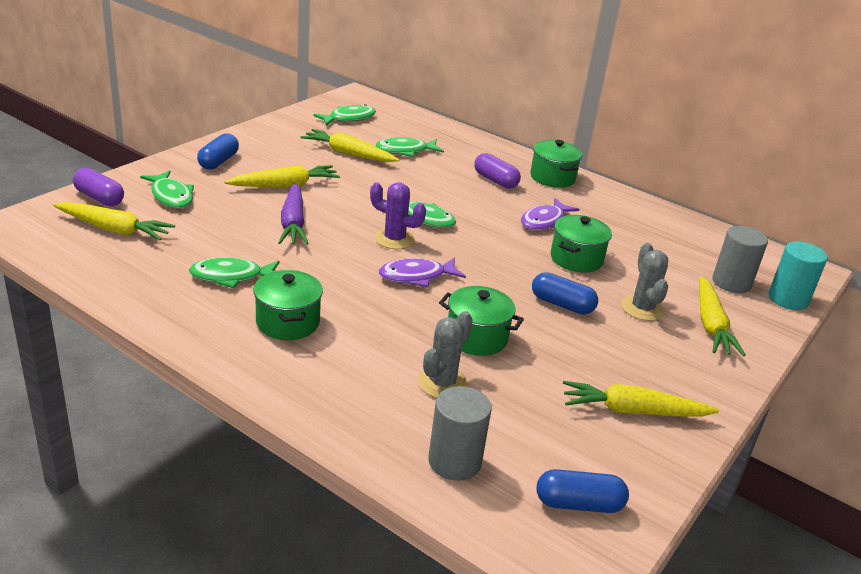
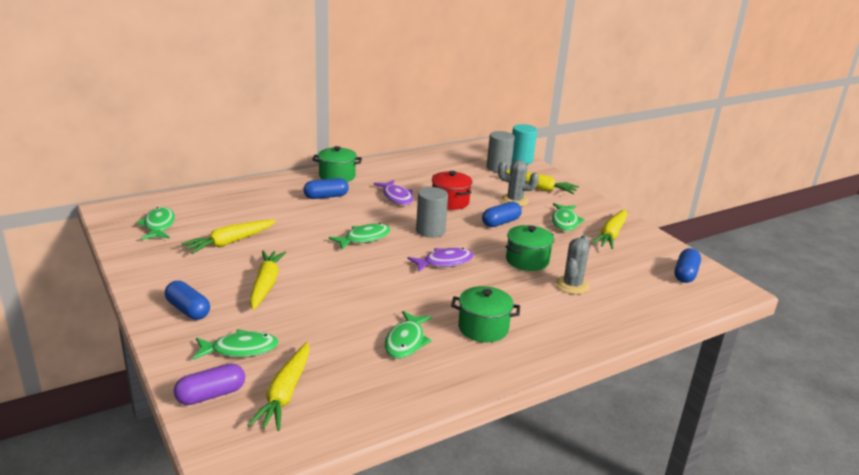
camera: 65 degrees left, 5 degrees down
(114, 229) = (285, 393): yellow carrot -> yellow carrot turned 150 degrees clockwise
(293, 223) = (335, 295): purple carrot -> none
(394, 239) = (388, 257): purple cactus -> none
(405, 151) = (247, 217): green fish -> green fish (565, 222)
(416, 276) = (444, 262): purple fish -> purple fish turned 120 degrees counterclockwise
(442, 383) = (572, 285): grey cactus -> grey cactus turned 60 degrees clockwise
(454, 461) = (648, 301): grey cylinder -> grey cylinder (430, 231)
(495, 180) = (326, 196): purple capsule -> blue capsule
(576, 259) = (450, 202): green pot -> red pot

